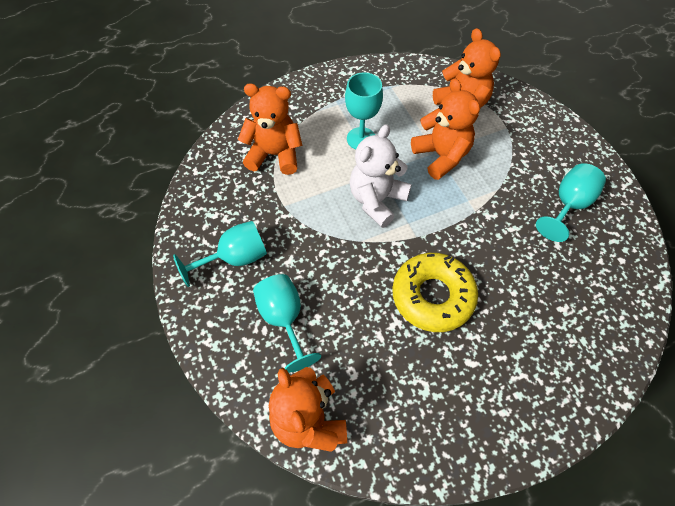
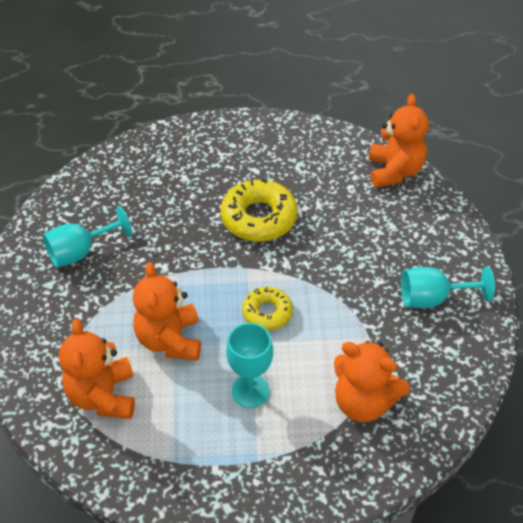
camera: 160 degrees left, 10 degrees down
(284, 319) = (396, 237): turquoise goblet -> none
(377, 200) = (267, 313): white teddy bear -> yellow donut

